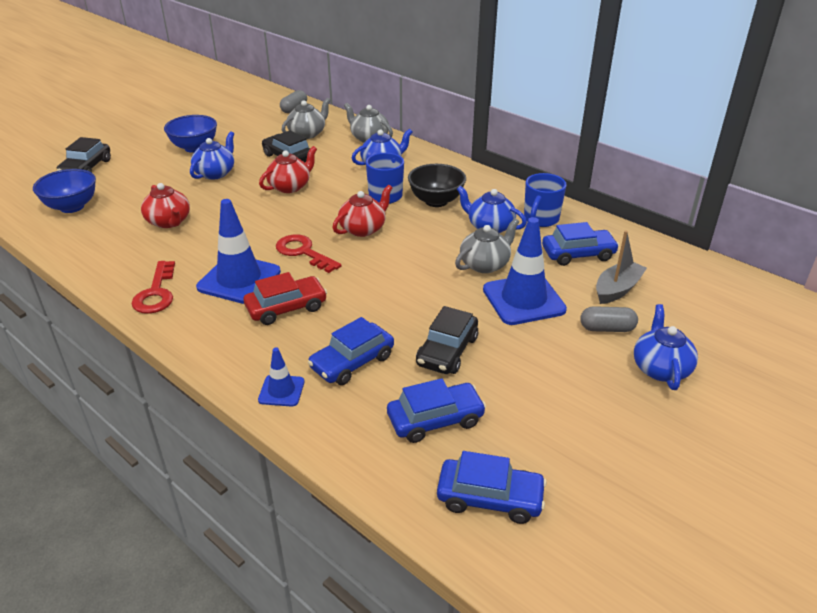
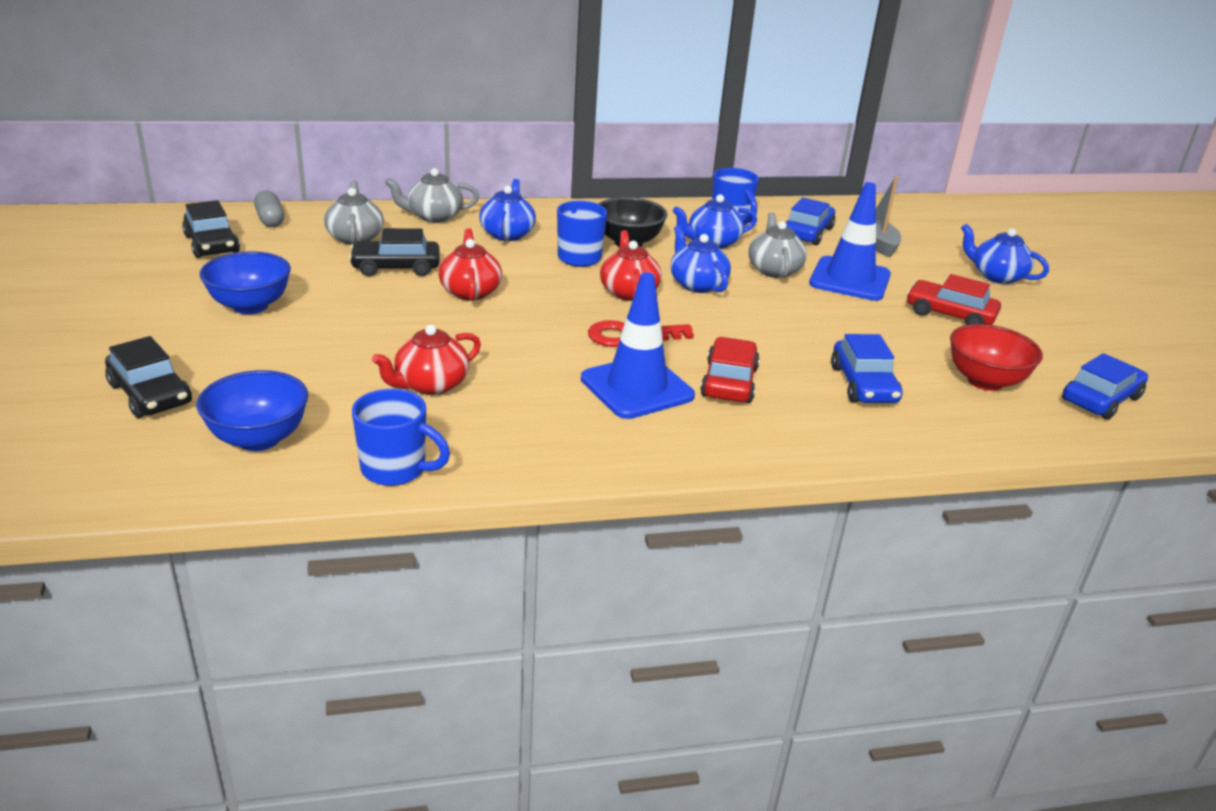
camera: 55 degrees left, 5 degrees down
(75, 249) = (396, 470): none -> blue mug
(156, 293) = (596, 445): red key -> none
(169, 222) = (430, 385): red teapot -> red teapot turned 135 degrees clockwise
(215, 173) = (352, 317): blue teapot -> blue teapot (697, 284)
(281, 391) = (874, 435): blue traffic cone -> none
(435, 419) = (985, 381): blue car -> red bowl
(447, 351) = (891, 338): black car -> black car (212, 244)
(535, 366) = (949, 315): none -> red car
(607, 328) = (926, 270): grey capsule -> none

